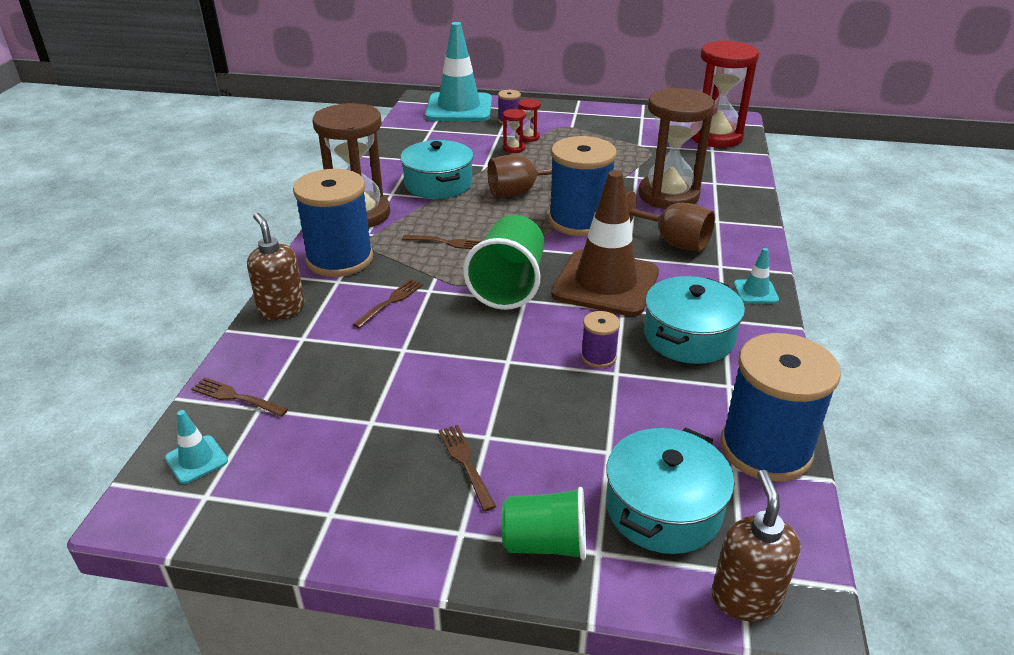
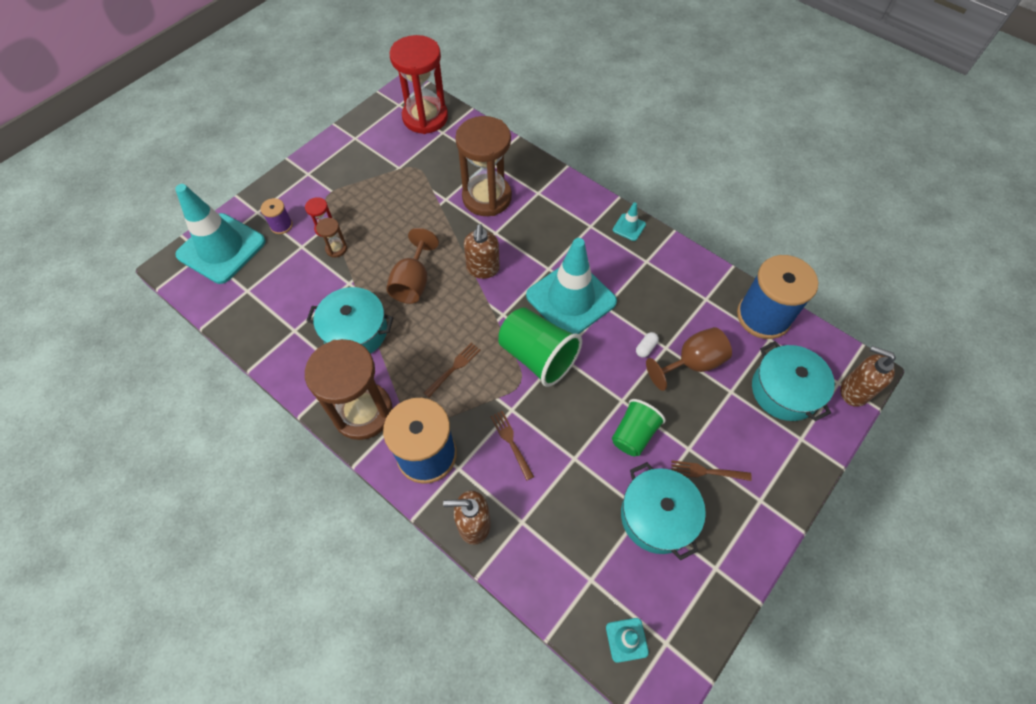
camera: 60 degrees left, 25 degrees up
(237, 397) = (570, 592): brown fork -> none
(514, 148) = (336, 249): red hourglass -> brown hourglass
(545, 543) = (786, 461): green cup -> green cup (634, 434)
(579, 221) = (483, 269): blue spool -> brown soap dispenser
(598, 357) = (646, 348): purple spool -> white capsule
(605, 283) = (571, 299): brown traffic cone -> turquoise traffic cone
(673, 242) = (547, 232): brown goblet -> brown goblet (692, 363)
(689, 336) = (652, 289): turquoise pot -> turquoise pot (657, 516)

